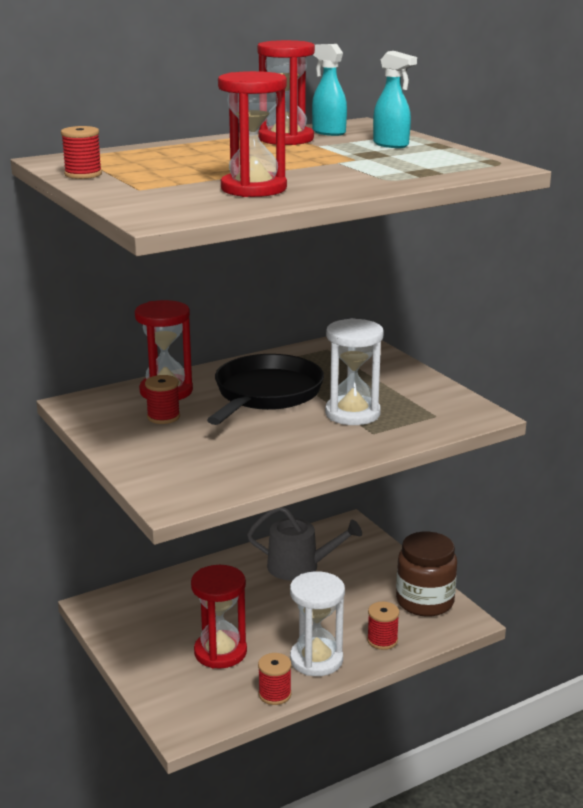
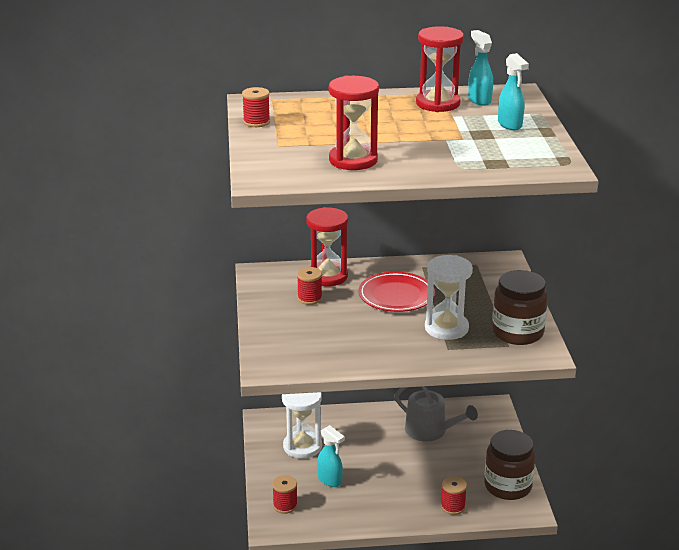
camera: 25 degrees right, 5 degrees up
(220, 652) = (330, 480): red hourglass -> turquoise spray bottle
(265, 394) = (396, 296): black pan -> red plate
(274, 694) = (348, 522): red spool -> red spool (285, 505)
(316, 660) = (394, 506): white hourglass -> white hourglass (302, 446)
(433, 402) = (517, 332): none -> brown jar

